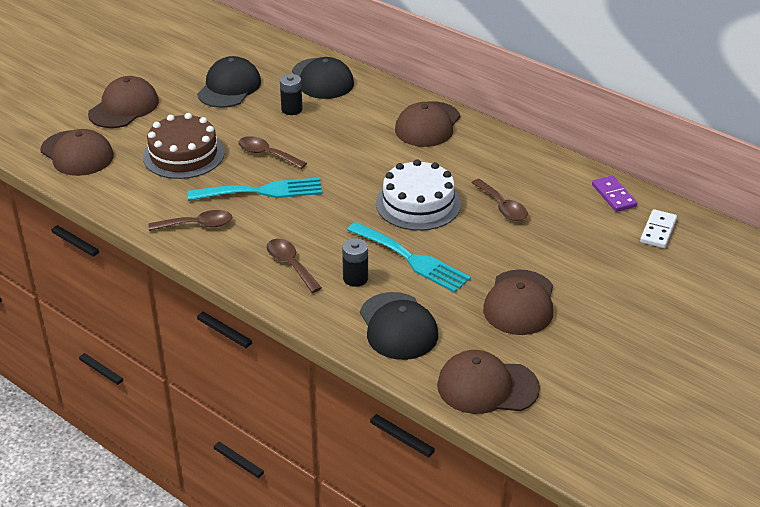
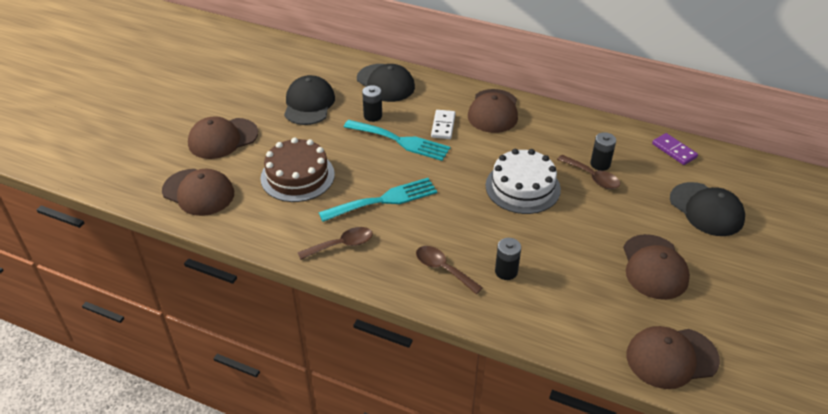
camera: 15 degrees left, 5 degrees up
(124, 107) = (223, 138): brown cap -> brown cap turned 135 degrees counterclockwise
(266, 154) = (371, 163): brown spoon -> none
(398, 326) = (566, 313): black cap -> black cap (706, 209)
(412, 259) = (544, 242): turquoise fork -> turquoise fork (401, 141)
(519, 195) = (600, 164): none -> black battery
(658, 231) = (725, 176): white domino -> white domino (443, 126)

